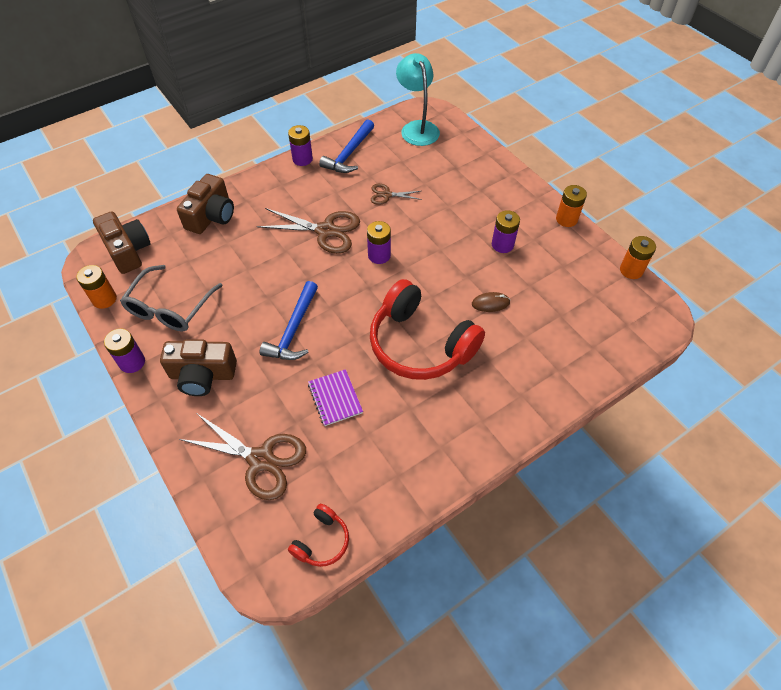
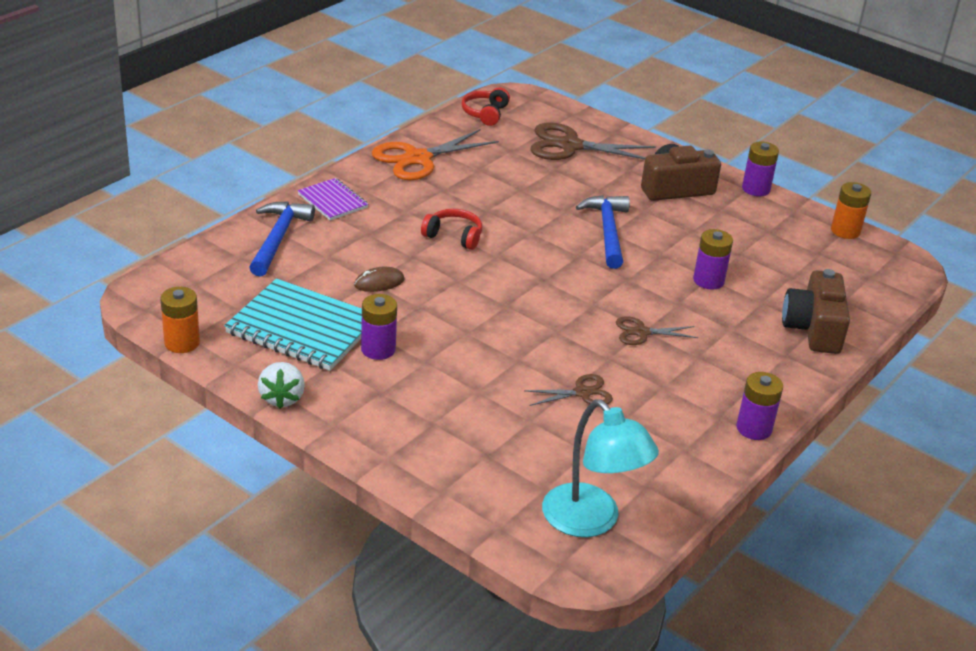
camera: 160 degrees right, 20 degrees down
(128, 251) = (875, 277): brown camera -> none
(170, 307) = (764, 233): grey glasses -> none
(325, 231) = (641, 332): brown scissors -> brown scissors, size x0.54
(335, 398) = (525, 188): purple notebook -> purple notebook (332, 201)
(349, 154) = (683, 450): blue hammer -> blue hammer (278, 238)
(379, 255) = (549, 314): purple battery -> purple battery (708, 280)
(420, 344) = (454, 236): red headphones -> red headphones, size x0.45
(420, 462) = (417, 159): none -> orange scissors
(550, 270) = (302, 328): none -> turquoise notebook
(566, 219) = (282, 398): orange battery -> white strawberry

